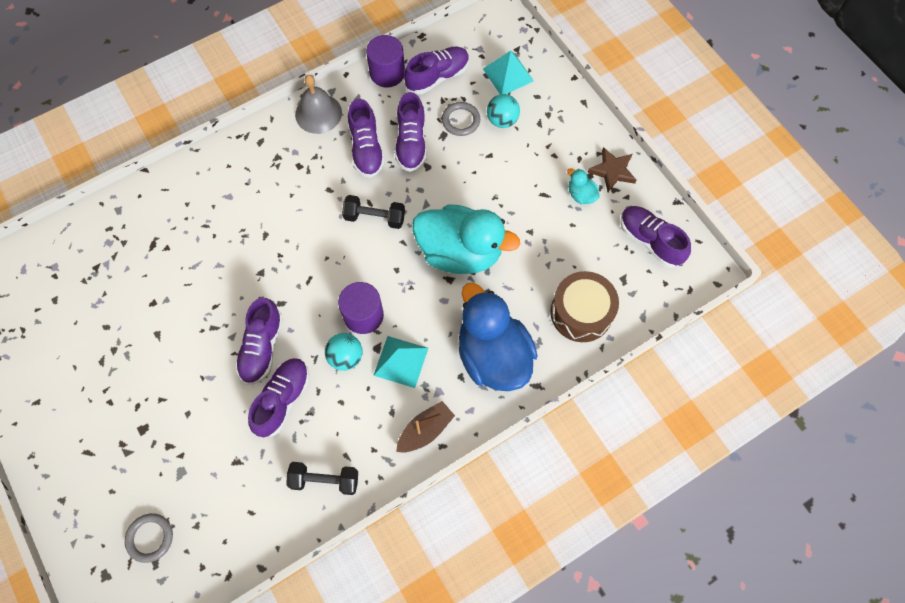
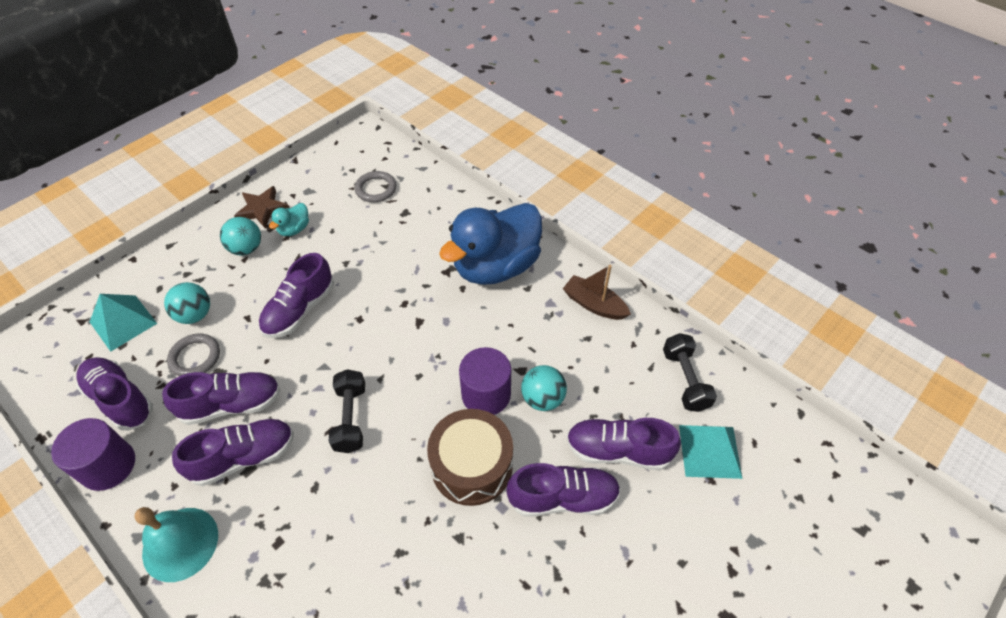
camera: 105 degrees left, 15 degrees down
(150, 538) = (842, 547): grey ring -> grey ring (376, 189)
(318, 113) = (180, 543): grey bell -> turquoise bell
(401, 361) = (529, 343): turquoise pyramid -> turquoise pyramid (709, 451)
(460, 252) = (383, 318): turquoise duck -> none
(566, 157) = (246, 248): none -> turquoise ball
(581, 313) = (430, 209): brown drum -> brown drum (472, 465)
(650, 241) = (341, 173): purple shoe -> purple shoe (300, 310)

